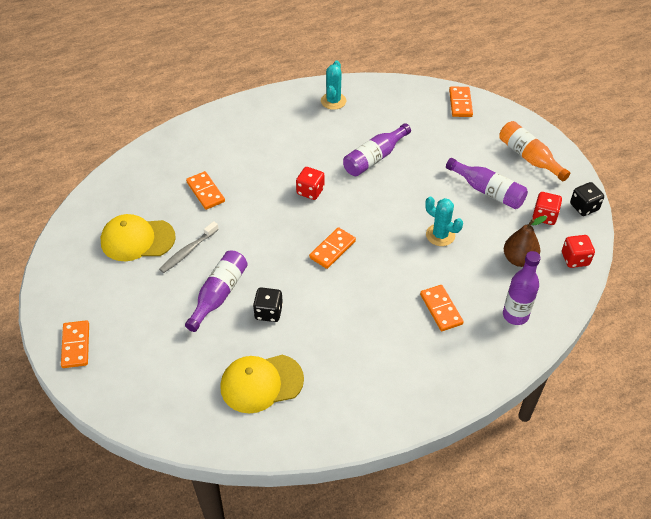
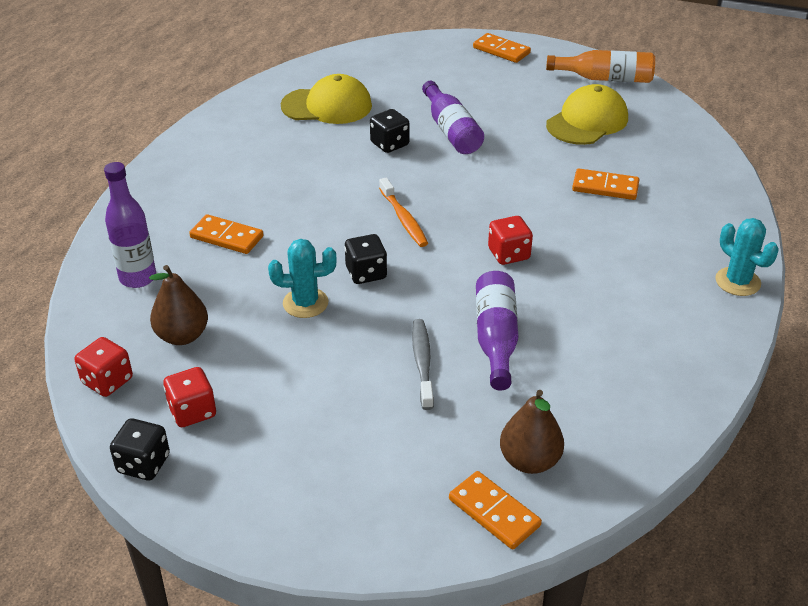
camera: 135 degrees right, 10 degrees down
(188, 251) = (530, 139): grey toothbrush -> grey toothbrush (422, 363)
(261, 383) = (327, 106): yellow cap -> yellow cap turned 60 degrees clockwise
(332, 249) = (404, 219): orange domino -> orange toothbrush
(333, 101) = (659, 377): turquoise cactus -> turquoise cactus (737, 282)
(391, 230) = (366, 273): none -> black dice
(425, 109) = (529, 461): none -> brown pear
(488, 191) = (302, 394): purple bottle -> none
(529, 157) = (292, 490): orange bottle -> orange bottle (605, 78)

